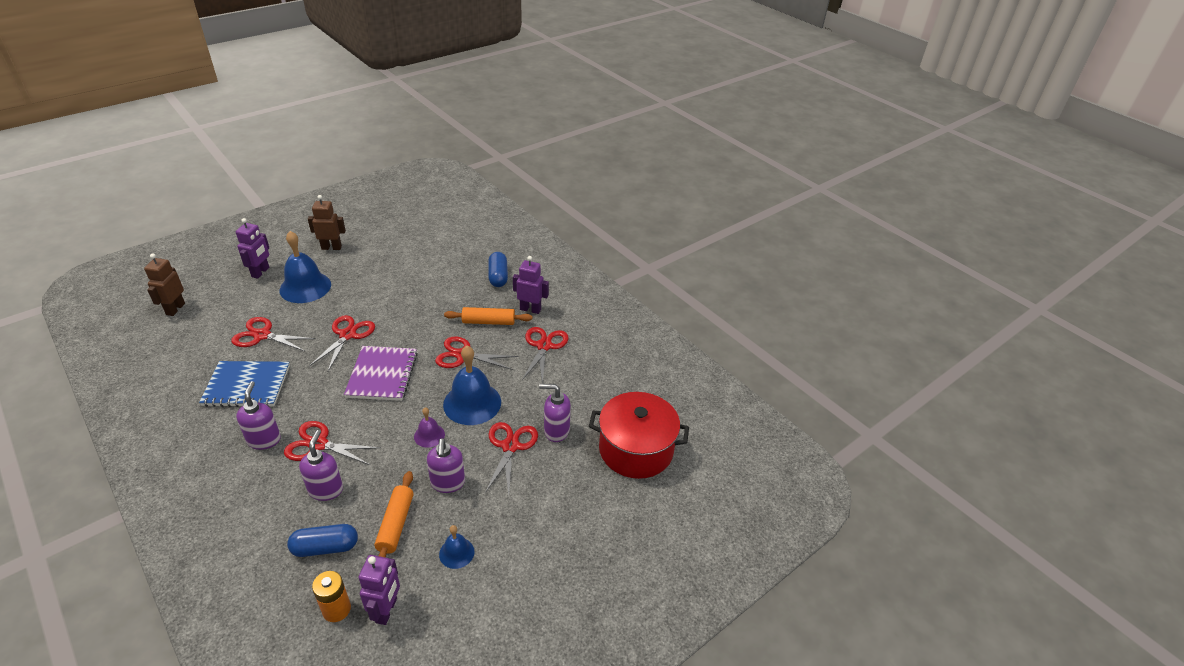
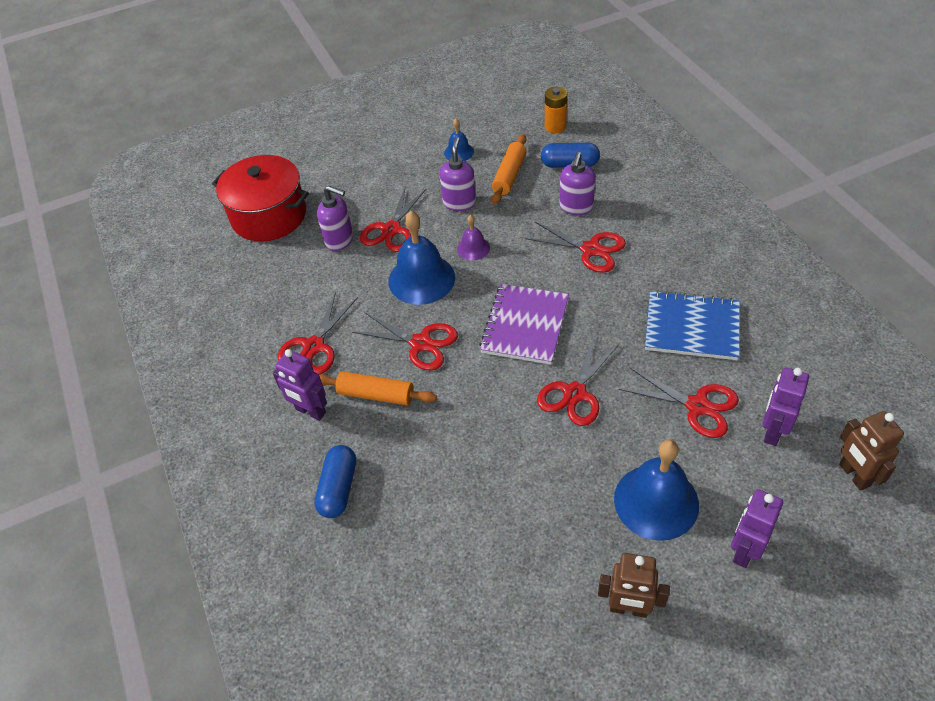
camera: 160 degrees left, 10 degrees up
(175, 309) = (854, 475): brown robot -> brown robot turned 135 degrees clockwise
(264, 440) = (650, 259): purple soap dispenser -> none
(386, 610) = (517, 123): purple robot -> purple robot (772, 431)

